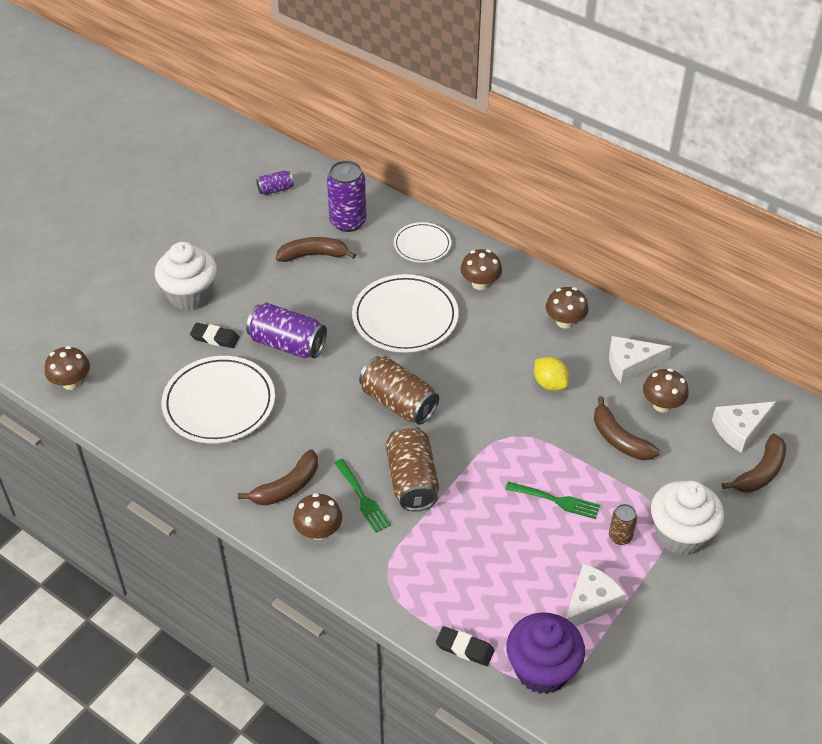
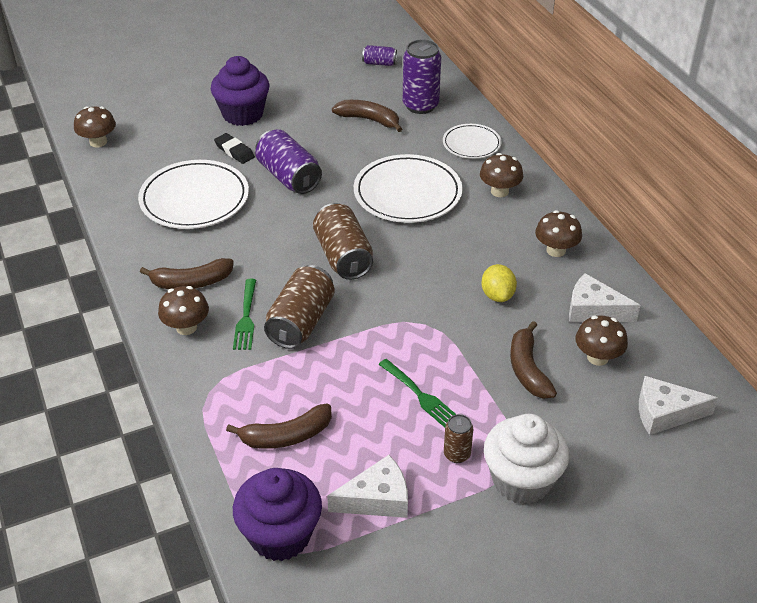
camera: 30 degrees right, 5 degrees down
(190, 295) = (243, 114): white cupcake -> purple cupcake
(464, 648) = (226, 481): black eraser -> none
(760, 472) = (656, 462): brown banana -> brown banana (286, 436)

